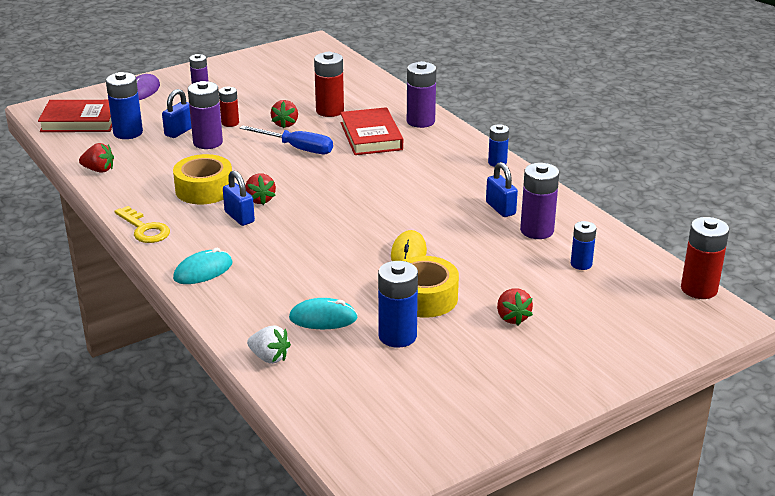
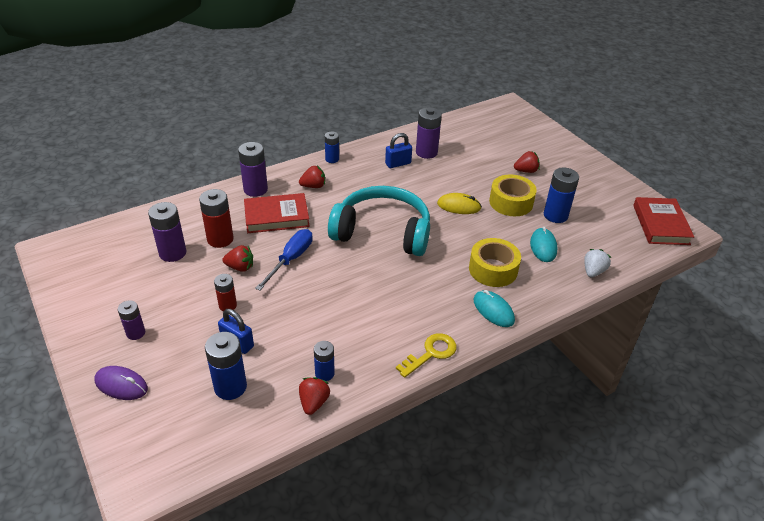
camera: 90 degrees left, 10 degrees up
(80, 121) = (187, 437): red book -> red book (660, 224)
(204, 189) = (361, 317): yellow tape -> yellow tape (493, 269)
(208, 142) = (267, 320): purple battery -> purple battery (172, 253)
(239, 217) = (409, 292): blue padlock -> none
(260, 199) = (381, 281): red strawberry -> red strawberry (313, 186)
(347, 199) = (382, 232): none -> turquoise headphones
(581, 264) = (464, 141): blue battery -> blue battery (324, 373)
(699, 289) = (486, 108): red battery -> none

